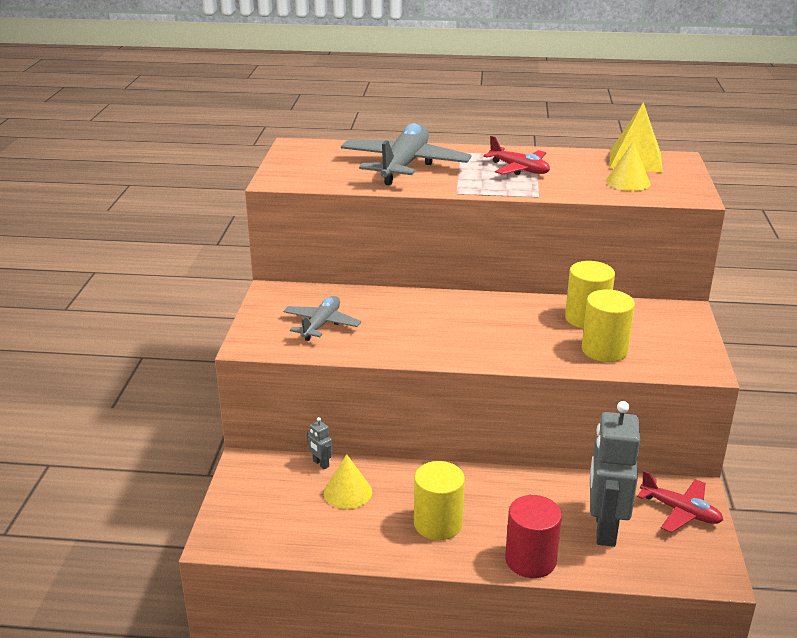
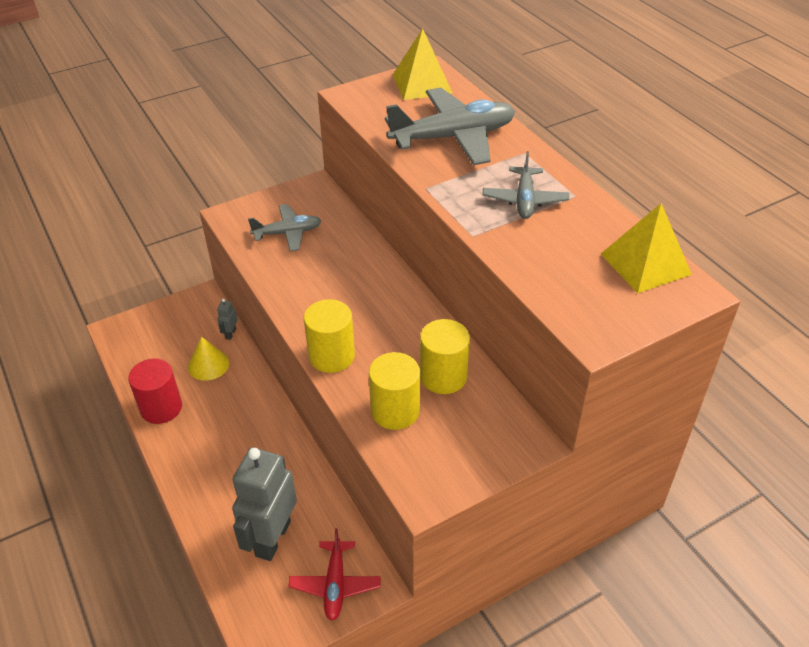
camera: 55 degrees right, 15 degrees up
(310, 153) = (422, 84): none -> yellow pyramid
(438, 523) = (207, 431): yellow cylinder -> yellow cylinder (331, 356)
(519, 169) = (524, 200): red plane -> grey plane
(530, 560) = (200, 506): red cylinder -> red cylinder (161, 408)
(604, 528) = (272, 538): grey robot -> grey robot turned 45 degrees counterclockwise
(628, 182) = (577, 279): yellow cone -> none

